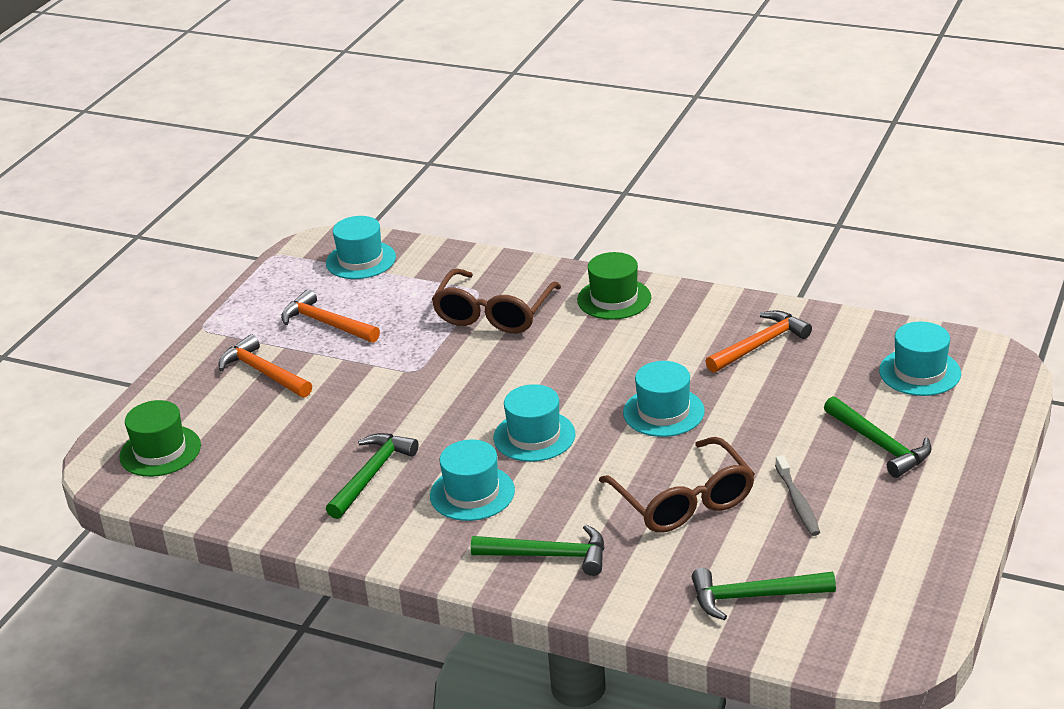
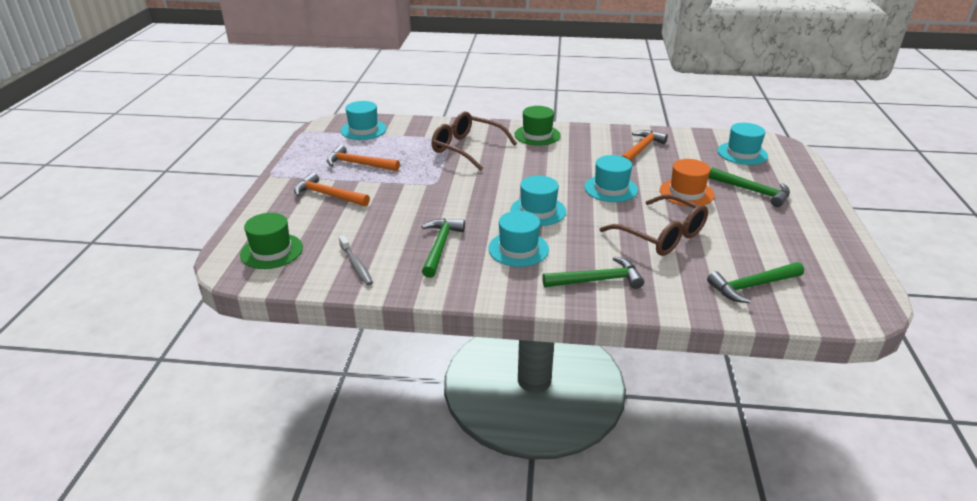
camera: 20 degrees left, 0 degrees up
(494, 313) = (467, 149): brown glasses -> brown glasses turned 120 degrees clockwise
(773, 434) = (686, 193): none -> orange hat
(797, 502) = (732, 227): grey toothbrush -> grey toothbrush (356, 265)

